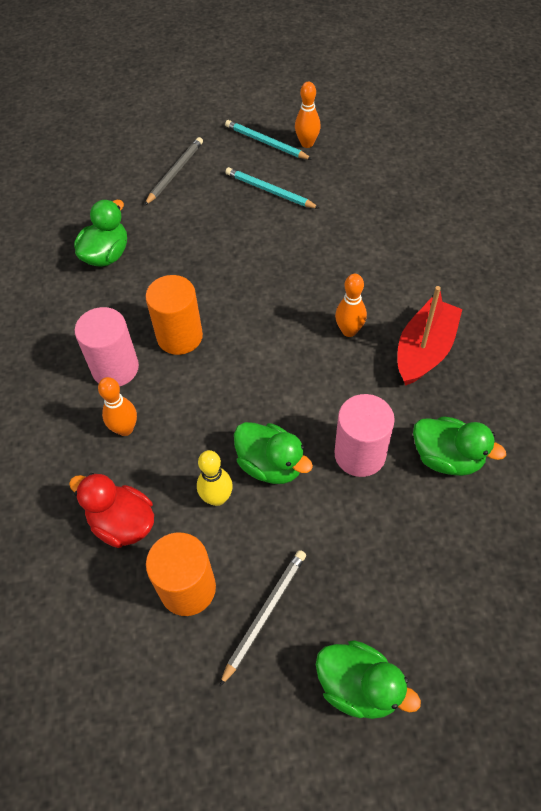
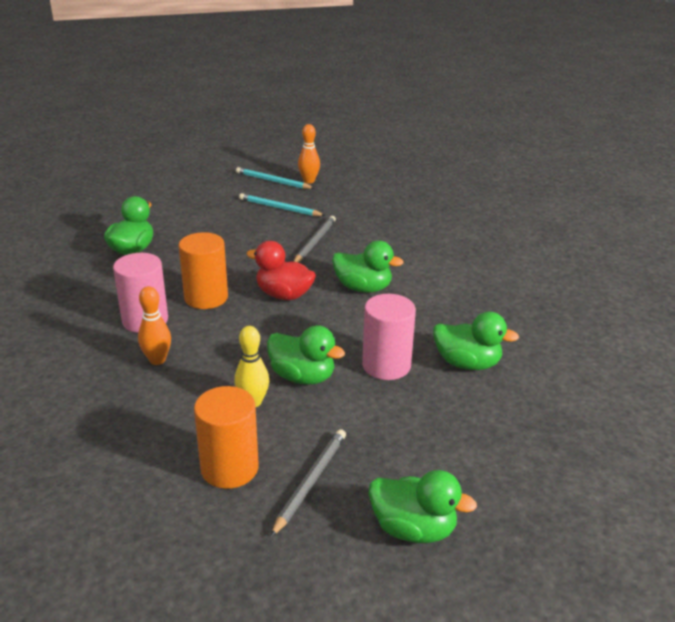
camera: 10 degrees left, 25 degrees down
(122, 523) = (158, 425): red duck -> red duck (284, 295)
(175, 172) = (193, 200): grey pencil -> grey pencil (314, 242)
(349, 331) = (363, 288): orange bowling pin -> green duck
(424, 350) = (433, 297): red boat -> none

